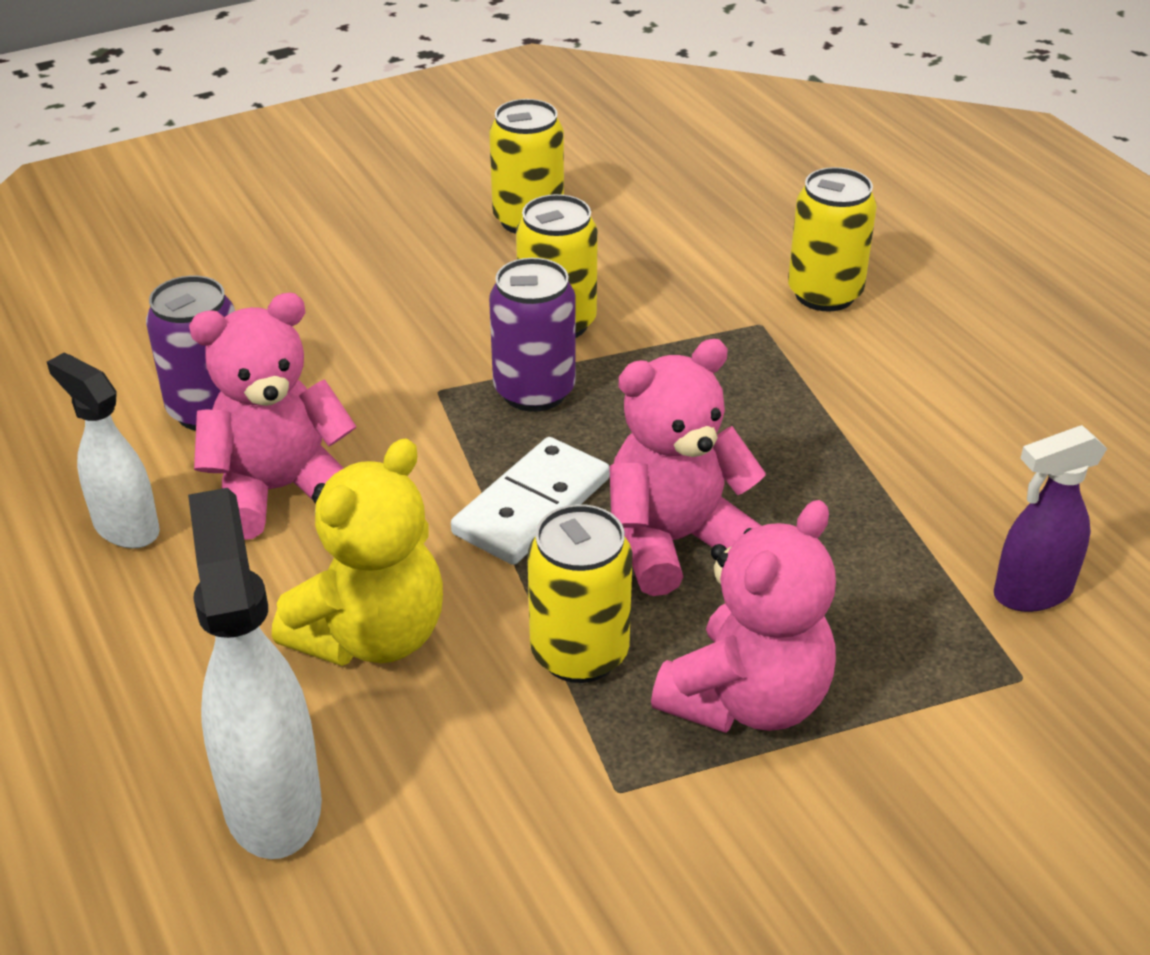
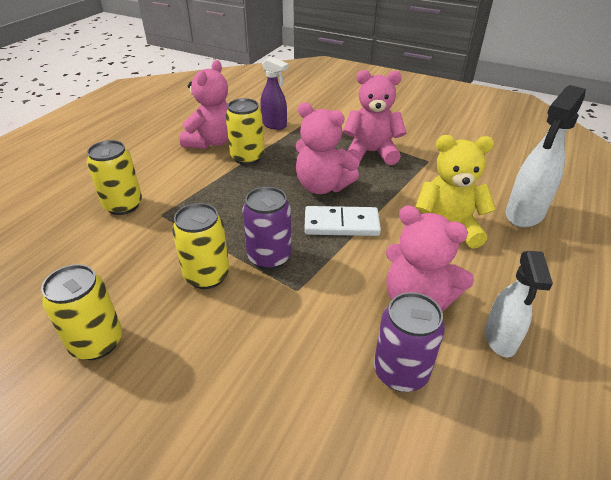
camera: 125 degrees left, 0 degrees up
(579, 653) = (393, 185): yellow can -> yellow can (247, 157)
(1003, 458) = (211, 142): none -> pink teddy bear

